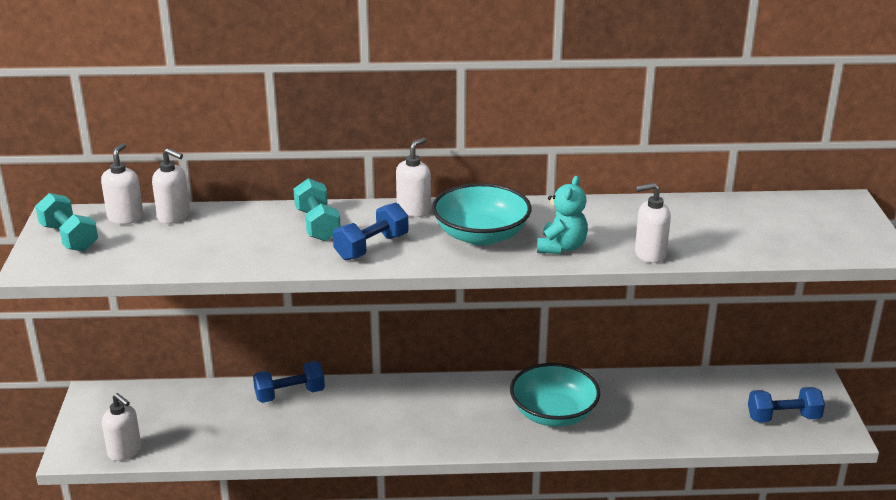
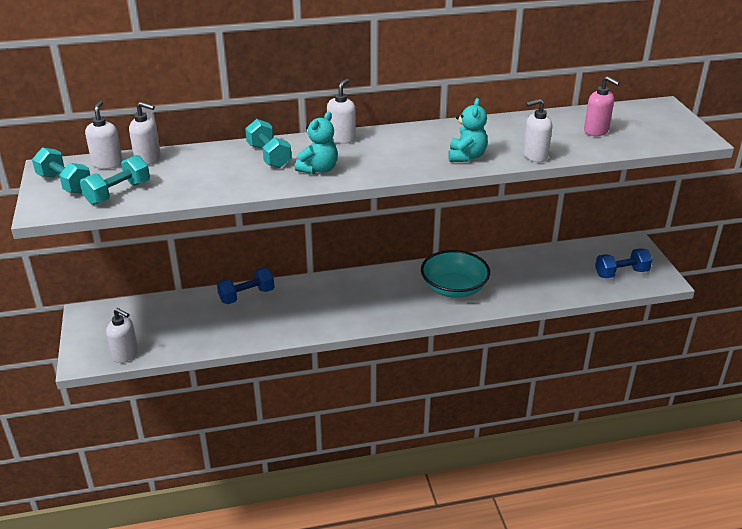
camera: 10 degrees left, 5 degrees up
(125, 255) = (118, 193): none -> turquoise dumbbell
(371, 247) = (318, 169): blue dumbbell -> turquoise teddy bear
(481, 235) = (401, 153): turquoise bowl -> none
(743, 228) = (596, 131): none -> pink soap dispenser

